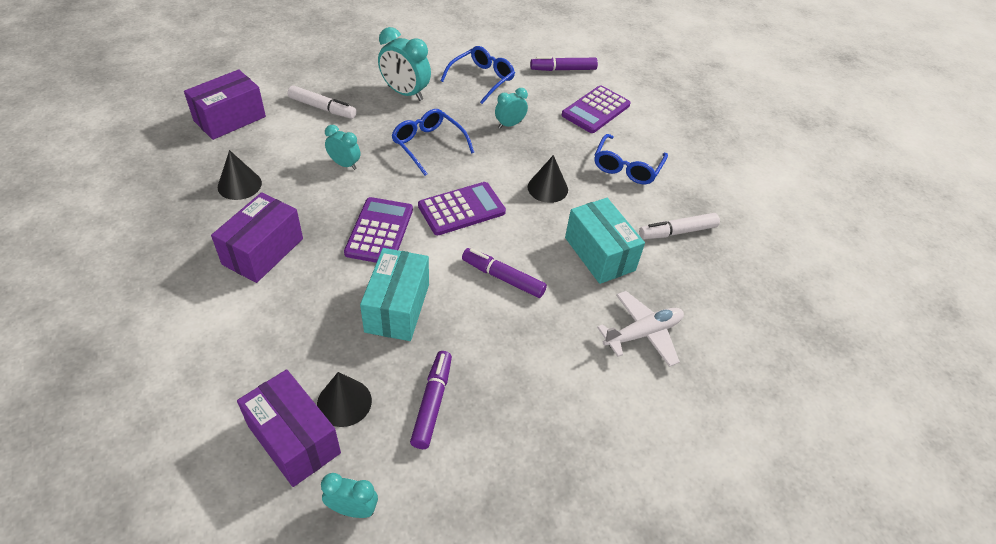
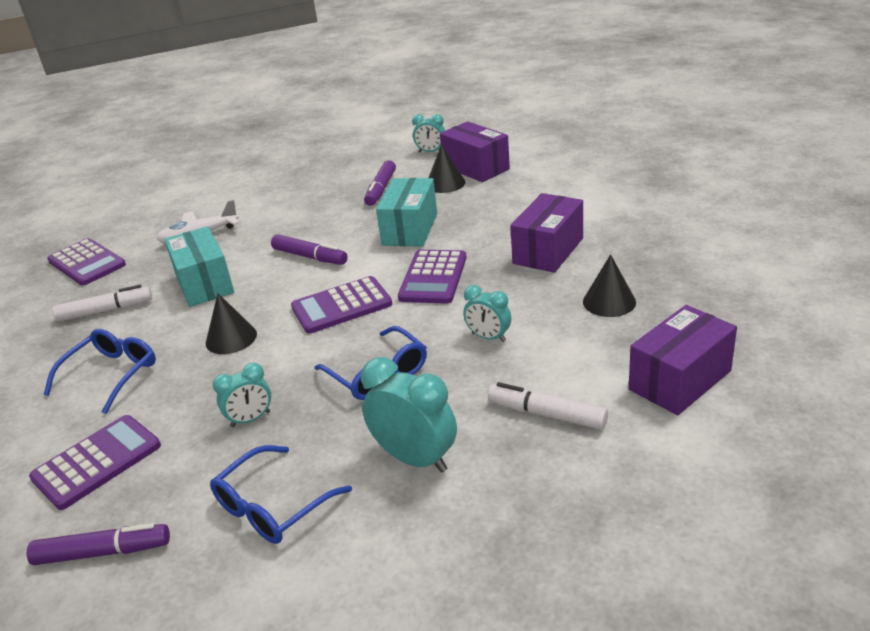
camera: 170 degrees left, 15 degrees down
(749, 304) = (87, 263): none -> purple calculator

